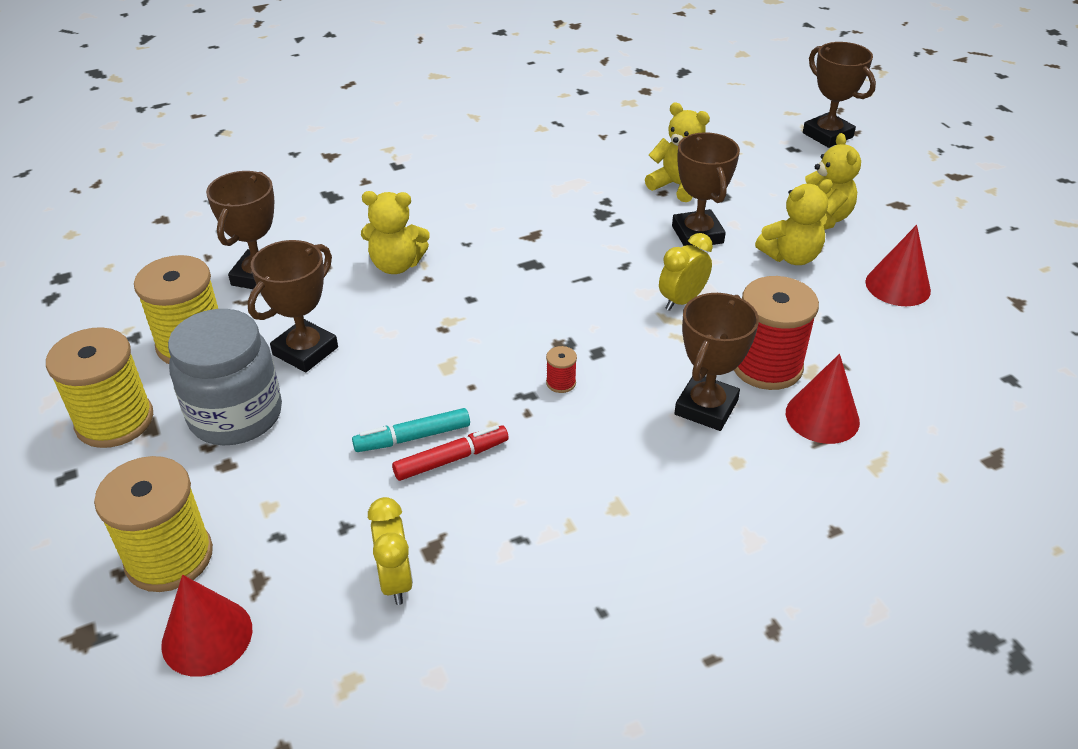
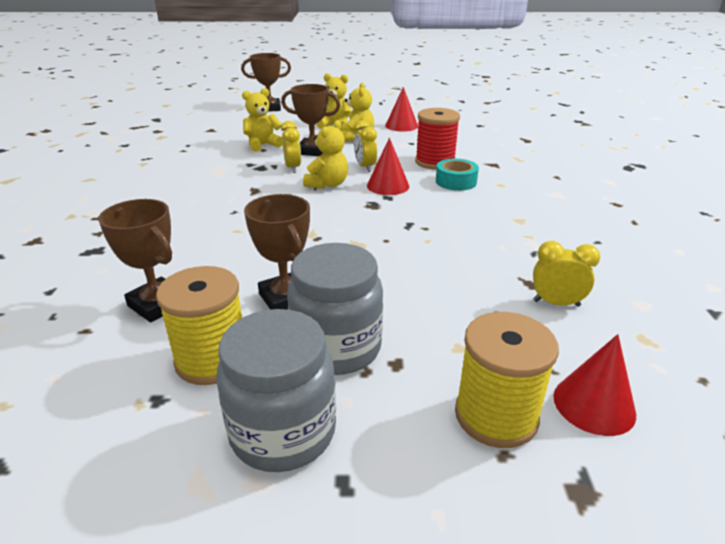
camera: 65 degrees left, 10 degrees down
(115, 421) = (283, 431): yellow spool -> grey jar
(396, 265) = (225, 240): yellow teddy bear -> yellow teddy bear (328, 184)
(412, 437) = (421, 270): turquoise marker -> none
(451, 459) = (452, 261): red marker -> none
(561, 383) = (406, 212): red spool -> none
(623, 239) = (293, 168): none -> yellow clock
(706, 407) = (456, 182): brown trophy -> turquoise tape
(822, 417) = (480, 160): red cone -> red cone (388, 186)

